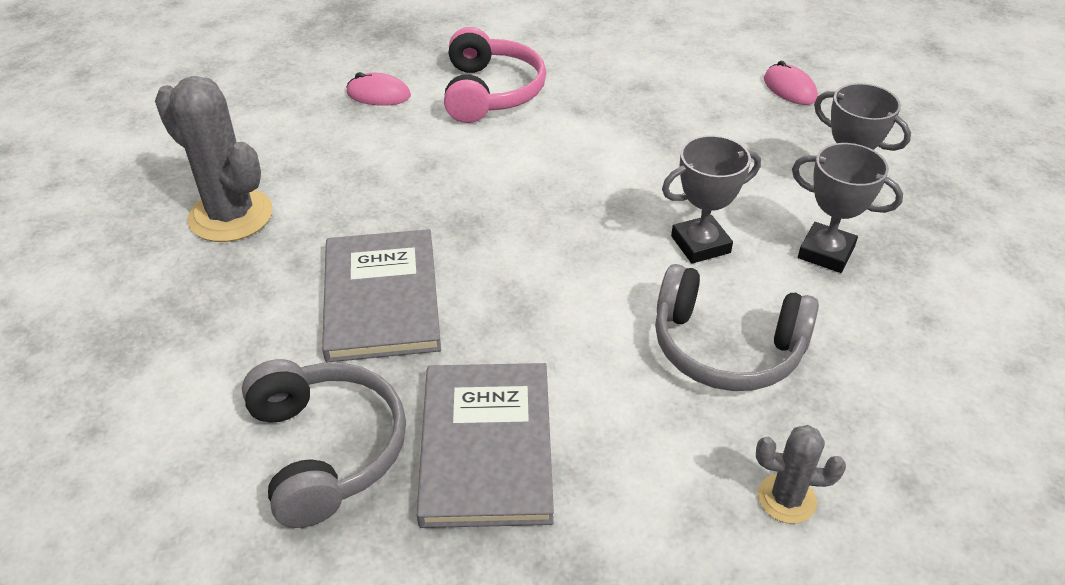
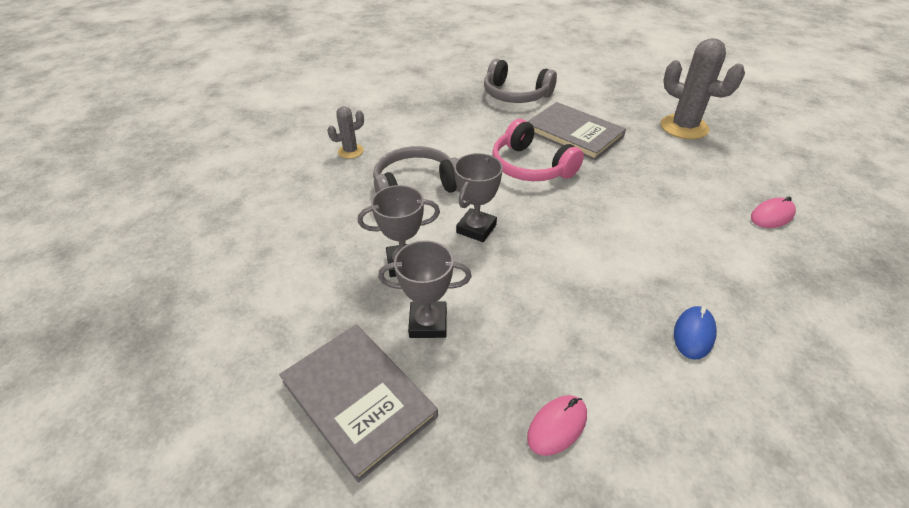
camera: 140 degrees right, 0 degrees up
(231, 216) = (684, 127): grey cactus -> grey cactus turned 45 degrees clockwise
(487, 446) = (469, 117): grey book -> grey book (358, 399)
(490, 92) = (729, 259): pink headphones -> pink headphones (531, 166)
(613, 76) = (694, 334): none -> blue mouse
(789, 89) = (557, 426): pink mouse -> pink mouse turned 60 degrees counterclockwise

